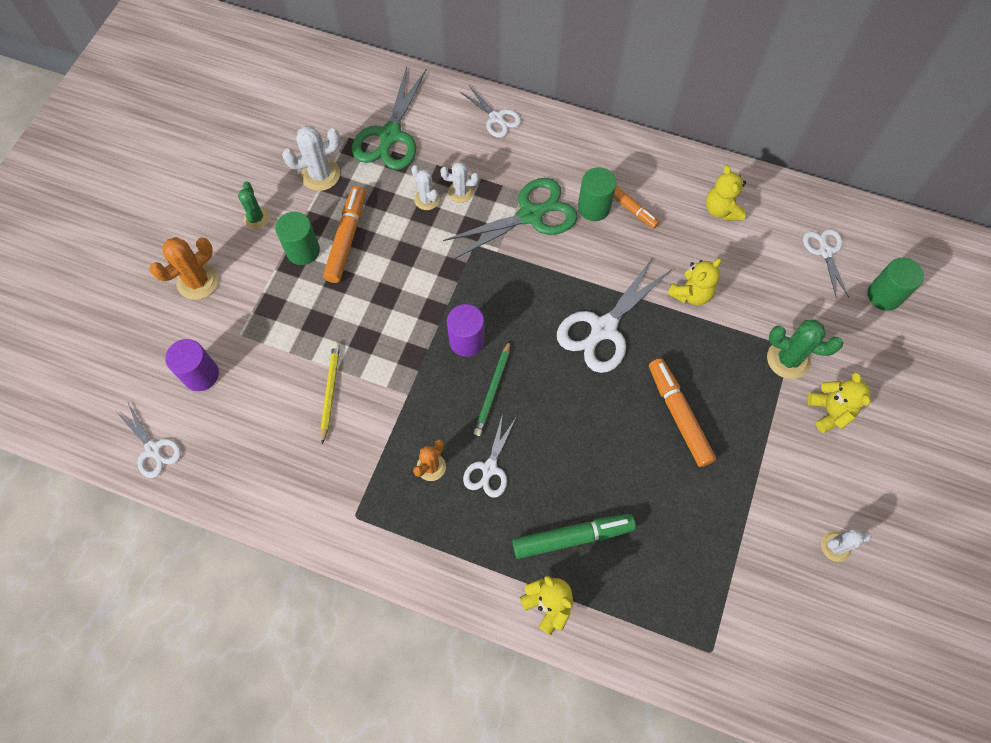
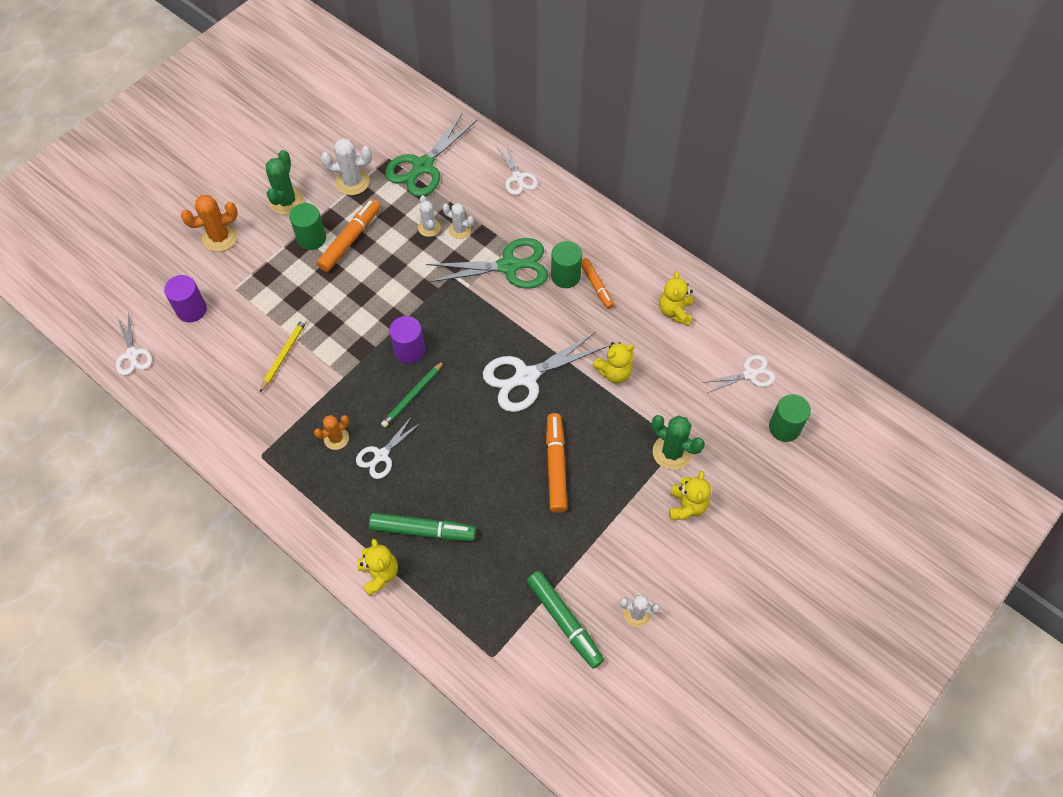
camera: 20 degrees right, 5 degrees down
(257, 218) = (286, 201): green cactus -> green cactus, size x1.55
(766, 582) = (564, 621): none -> green marker
(825, 251) = (750, 374): white scissors -> white scissors turned 60 degrees clockwise

